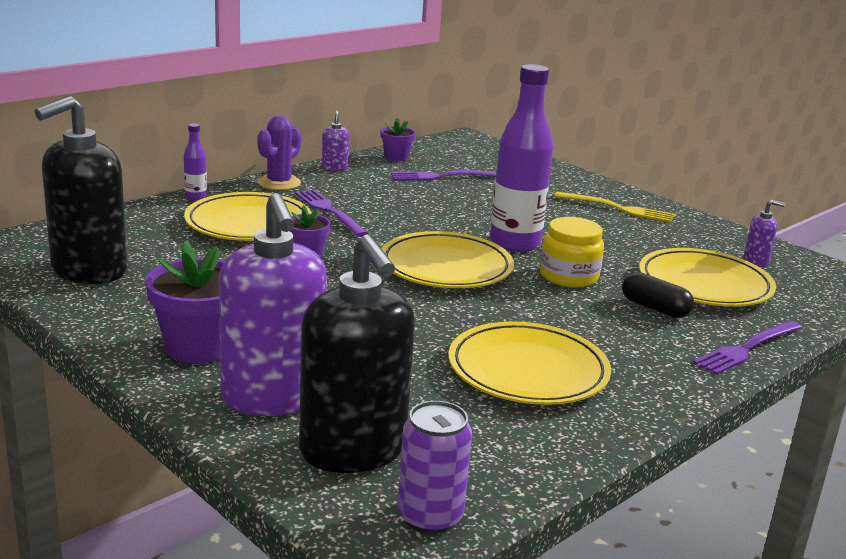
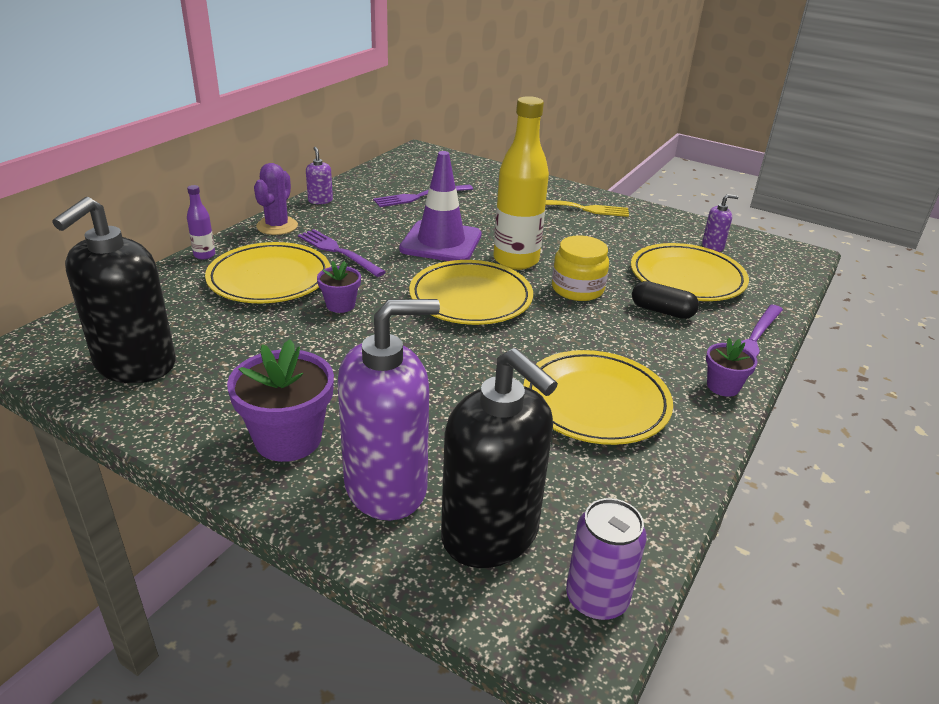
camera: 15 degrees left, 10 degrees up
(272, 397) = (386, 486): purple soap dispenser -> purple soap dispenser turned 75 degrees counterclockwise
(396, 157) = (370, 181): purple flower pot -> purple flower pot (723, 386)
(442, 217) = (441, 242): none -> purple traffic cone
(515, 243) = (516, 260): purple bottle -> yellow bottle

